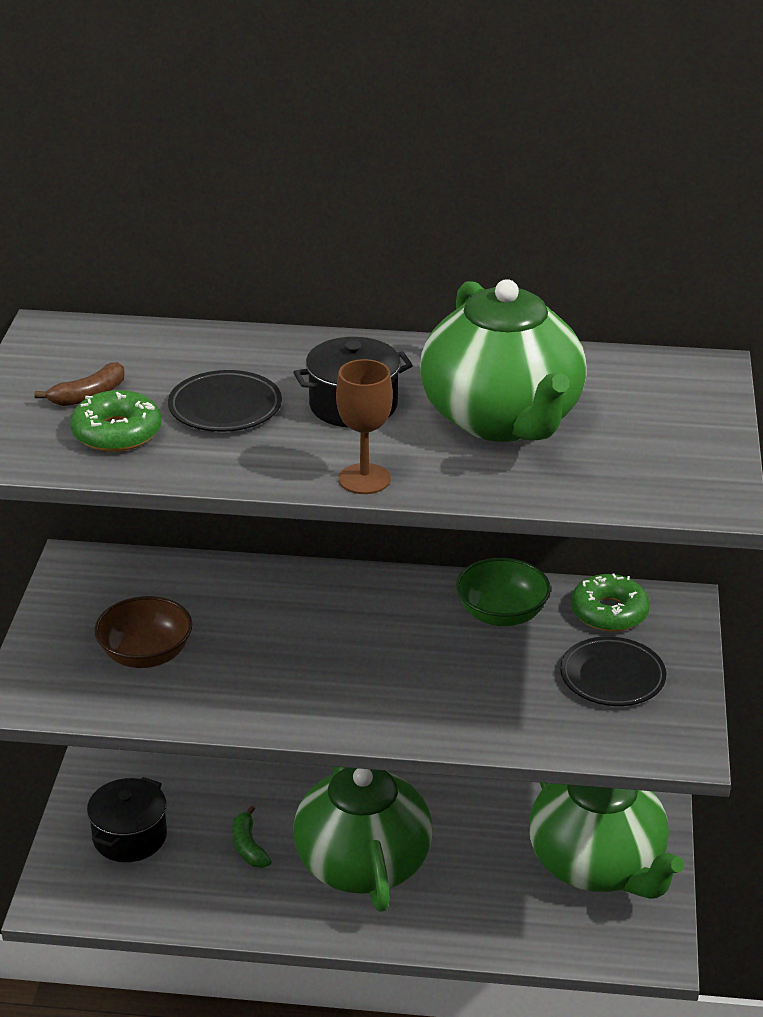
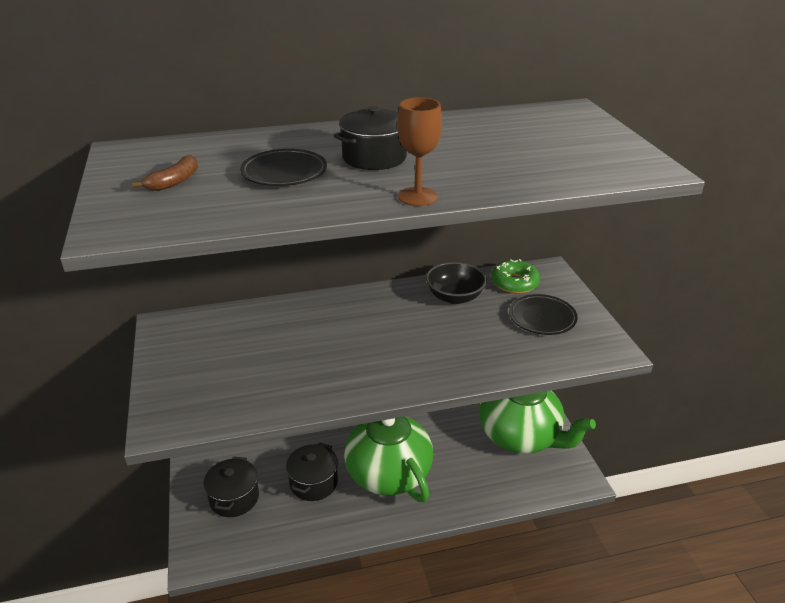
camera: 20 degrees left, 0 degrees up
(117, 433) = (211, 200): green donut -> none
(146, 655) = (240, 373): brown bowl -> none
(248, 846) = (313, 482): green banana -> black pot
(501, 614) = (454, 297): green bowl -> black bowl
(502, 419) = (479, 150): green teapot -> none

